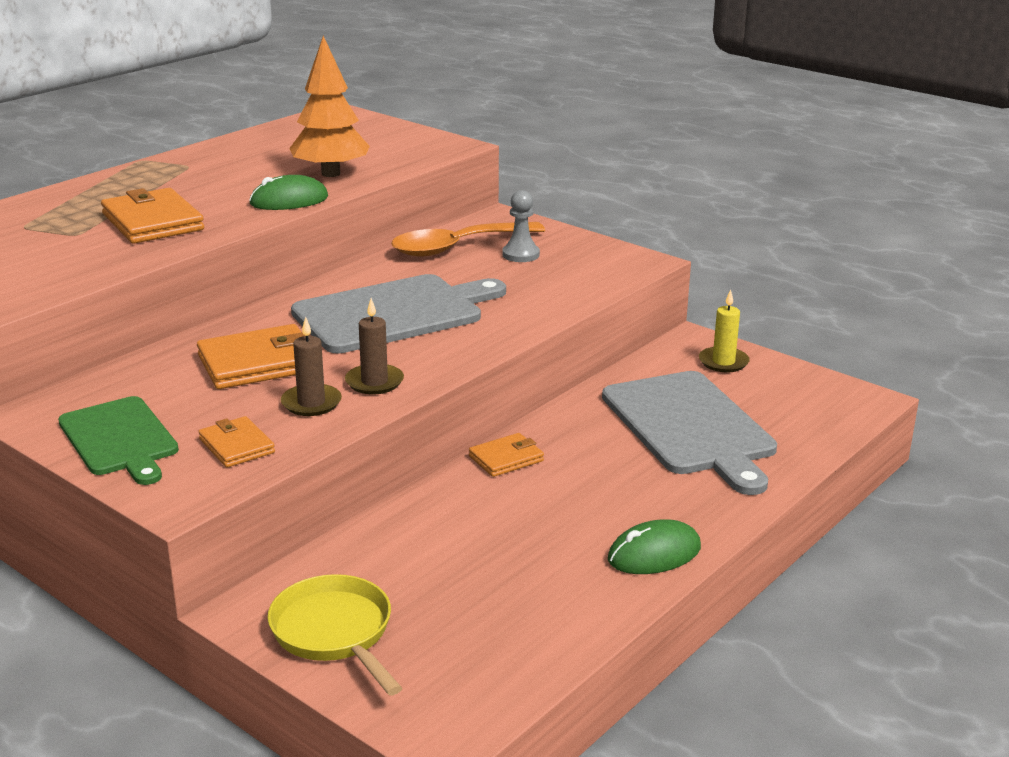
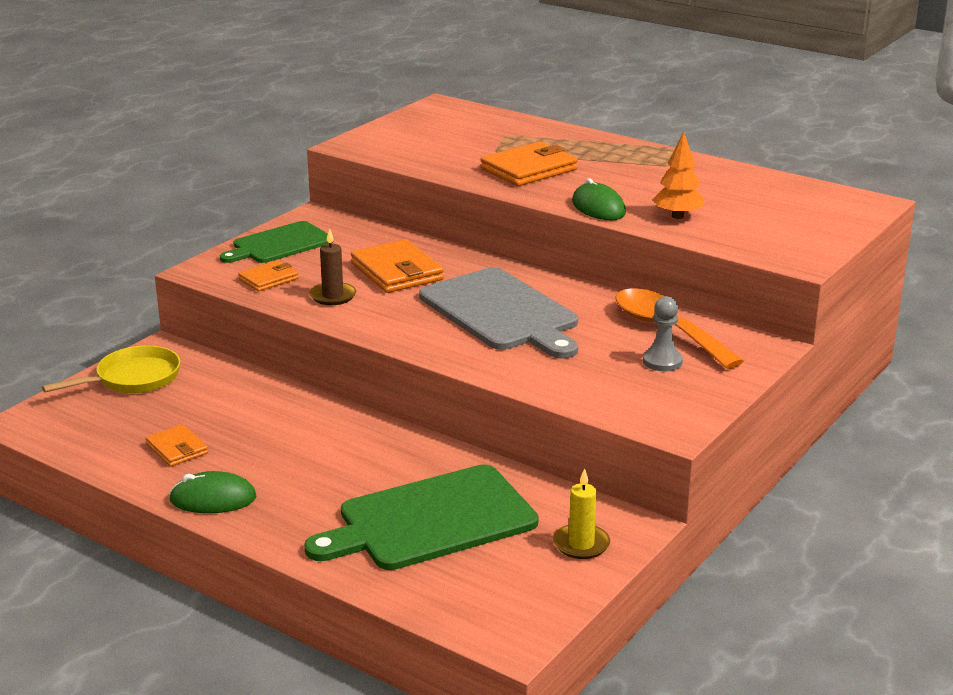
camera: 85 degrees right, 0 degrees up
(331, 174) = (677, 216): orange tree -> orange tree, size x0.67
(374, 382) = (369, 315): brown candle -> none
(506, 458) = (362, 427): orange wallet -> orange wallet (177, 449)
(654, 553) = (213, 499): green mouse -> green mouse turned 60 degrees counterclockwise
(690, 427) = (430, 520): grey cutting board -> green cutting board

